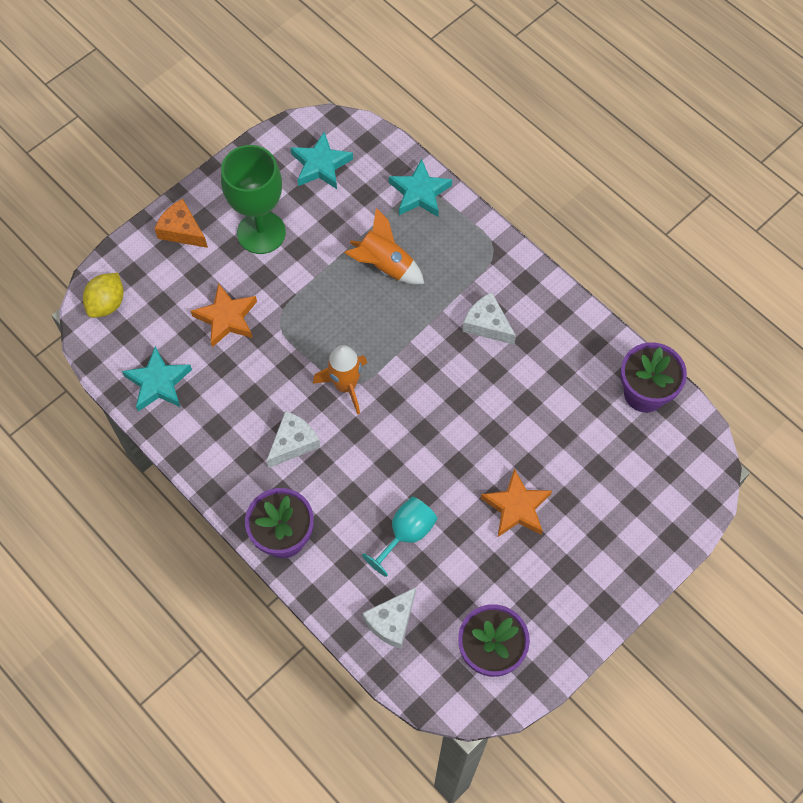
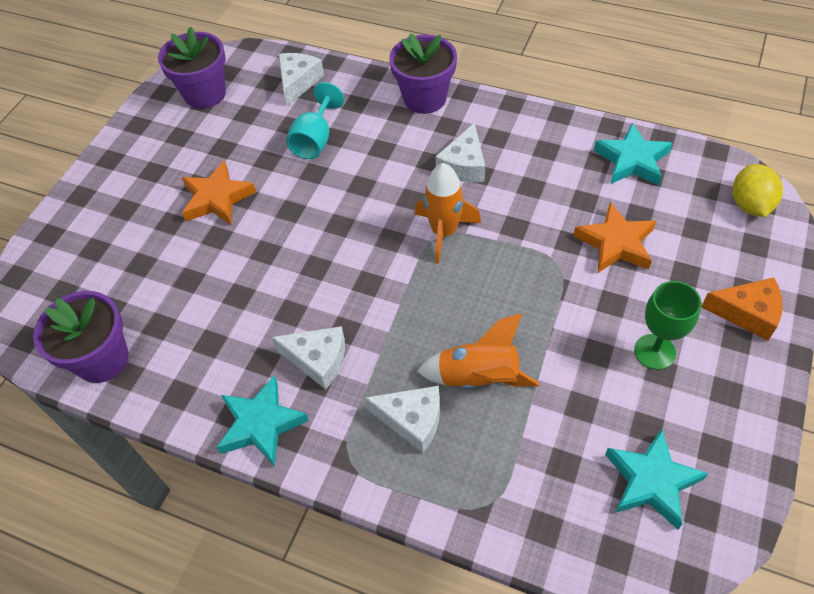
camera: 160 degrees right, 10 degrees down
(261, 232) = (654, 352): green goblet -> green goblet, size x0.60
(419, 193) = (490, 501): turquoise star -> turquoise star (261, 424)
(442, 257) = (412, 420): none -> white cheese

